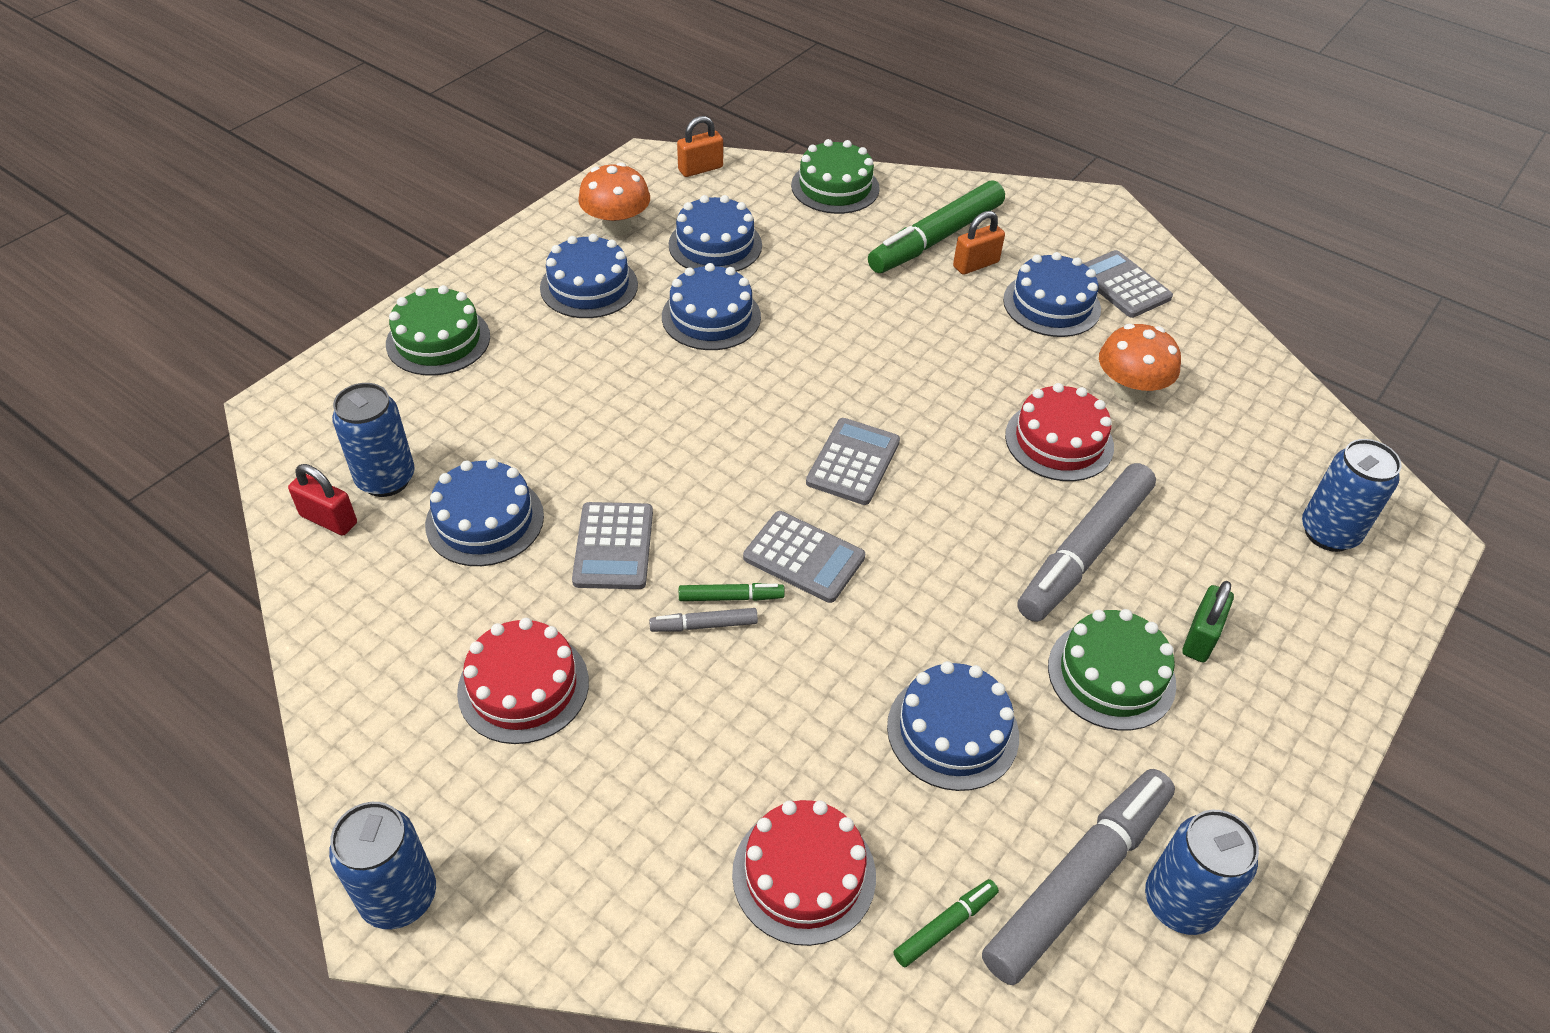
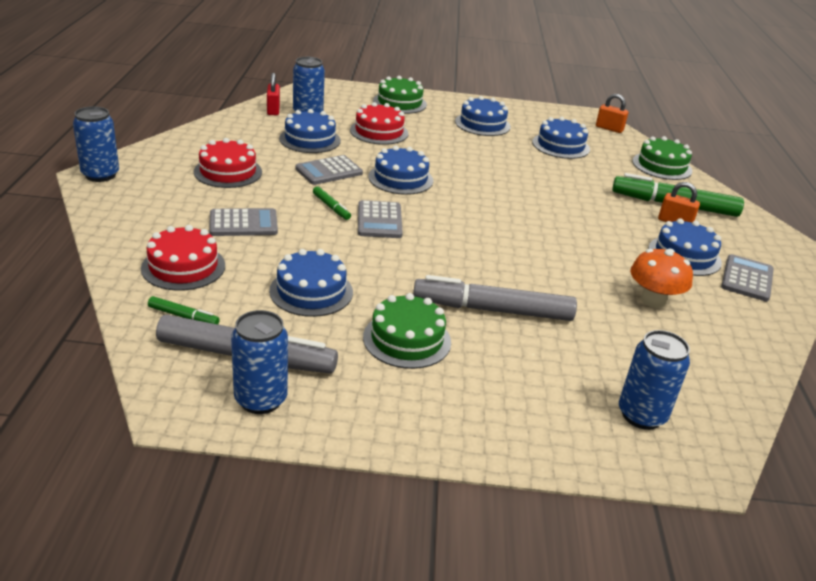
camera: 55 degrees right, 15 degrees down
(616, 227) = (532, 120): orange mushroom -> none
(704, 625) = (306, 205): grey marker -> none
(711, 317) = (508, 157): blue cake -> blue cake (400, 179)
(853, 462) = (462, 219): grey calculator -> grey calculator (243, 223)
(1059, 441) = (571, 282): red cake -> red cake (379, 132)
(1200, 638) = (475, 370): green padlock -> none

